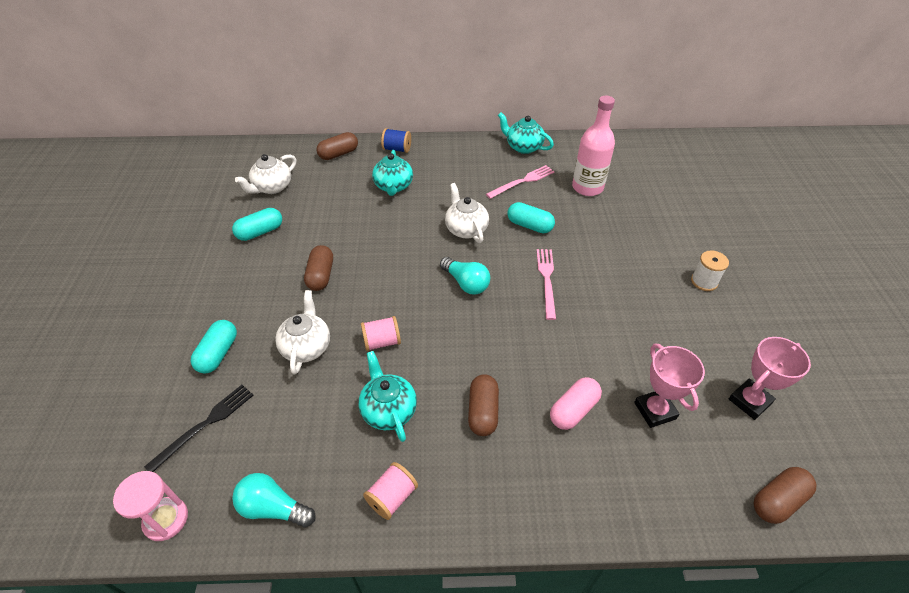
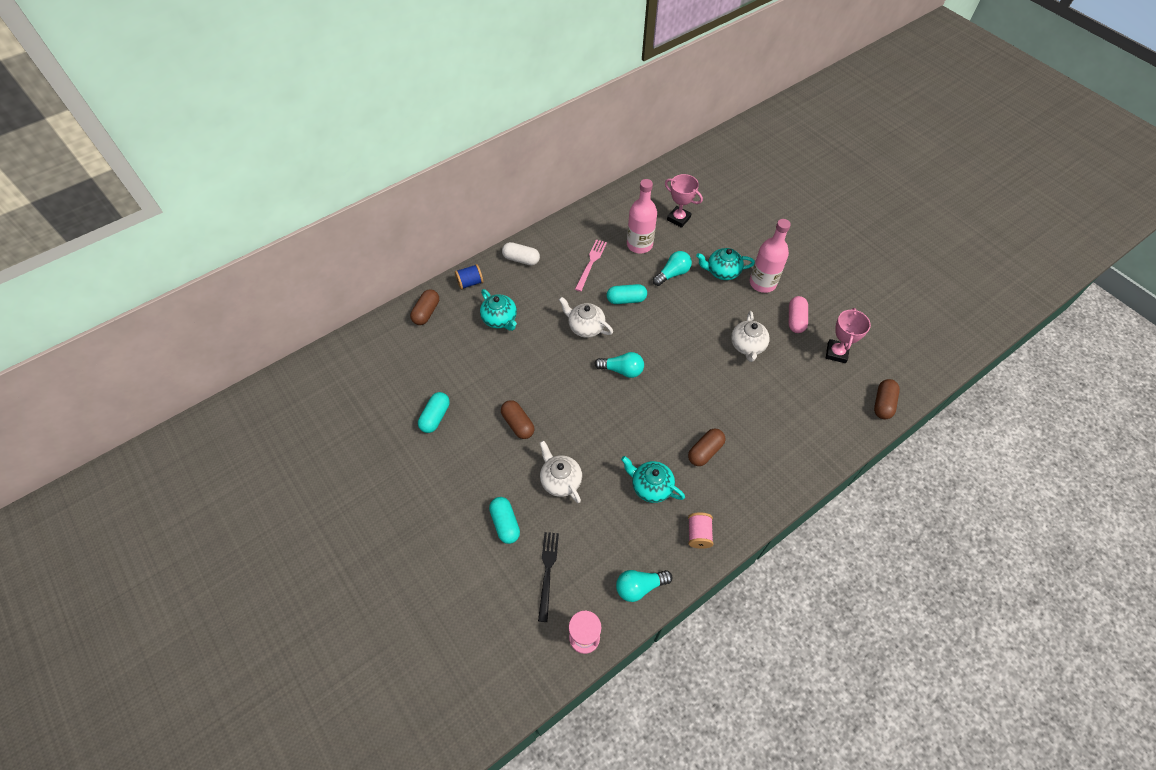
camera: 35 degrees left, 10 degrees up
(272, 187) = (403, 373): white teapot -> white teapot (747, 346)
(382, 342) = (606, 445): pink spool -> none
(459, 151) = (521, 259): none -> white capsule
(483, 412) = (705, 451): brown capsule -> brown capsule turned 75 degrees clockwise
(523, 147) = (566, 230): turquoise teapot -> turquoise teapot (722, 272)
(546, 280) = (670, 337): pink fork -> none
(573, 410) = (752, 417): pink capsule -> pink capsule (795, 320)
(601, 226) = (672, 274): none -> turquoise light bulb
(655, 411) = (794, 390): pink trophy -> pink trophy (678, 219)
(704, 281) = (762, 283): white spool -> pink bottle

